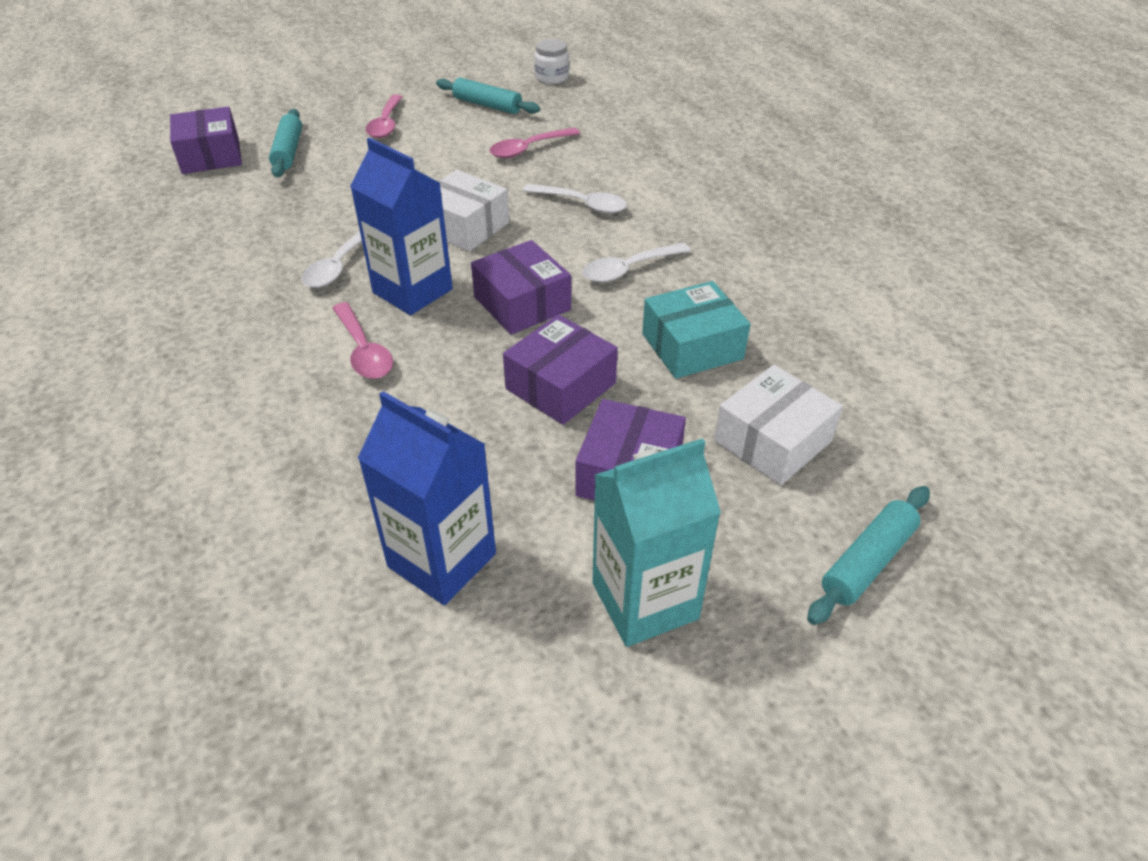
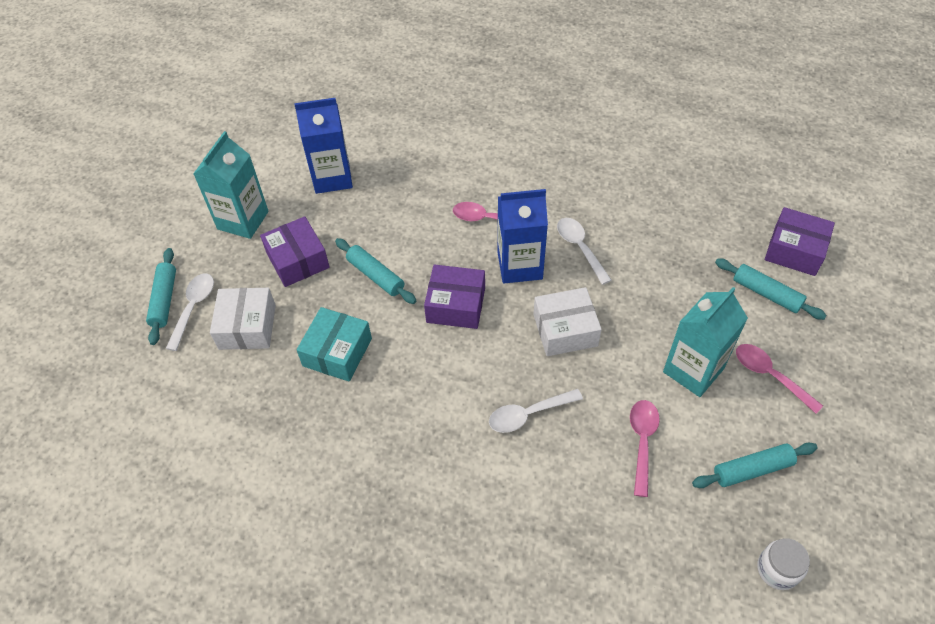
camera: 135 degrees right, 10 degrees up
(425, 153) = (693, 370): none -> turquoise carton
(561, 386) = (375, 276): purple box -> turquoise rolling pin
(628, 269) = (431, 380): white spoon -> white spoon (193, 308)

